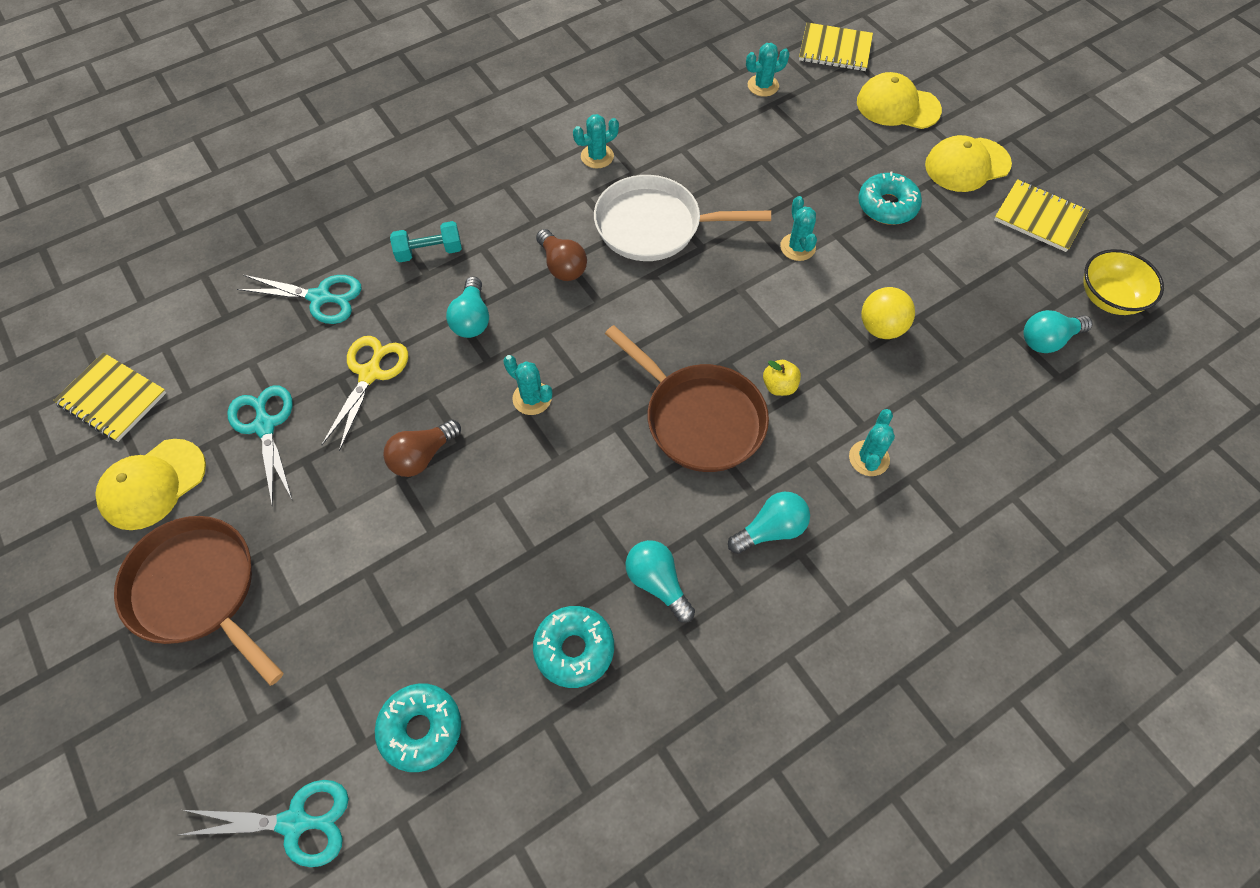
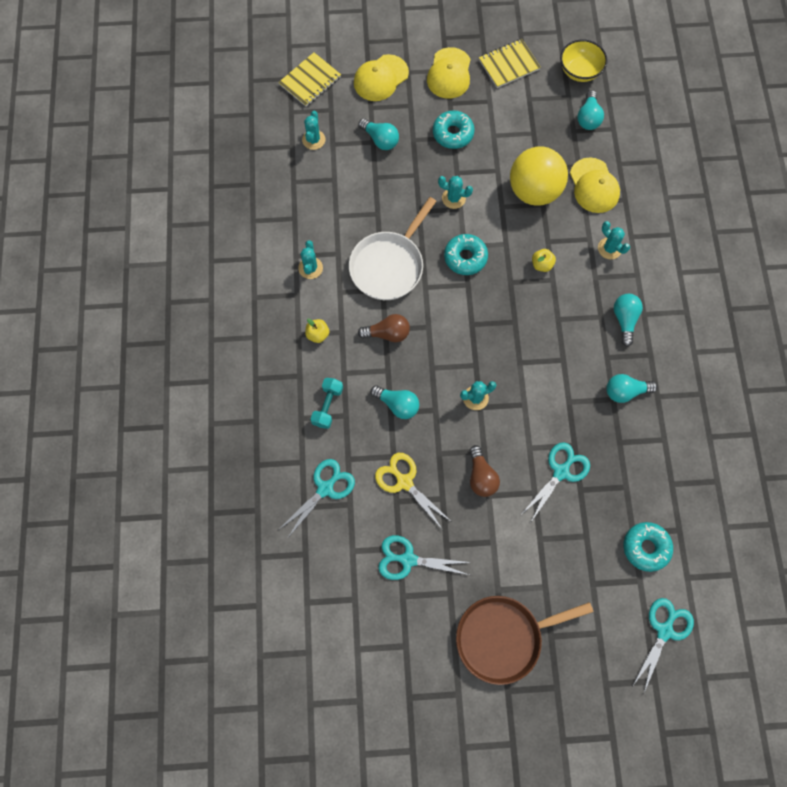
camera: 60 degrees left, 10 degrees up
(112, 398) = (332, 648): yellow notebook -> none
(153, 484) = (414, 642): yellow cap -> yellow cap (594, 186)
(481, 552) = (561, 472): none -> turquoise scissors
(516, 201) = (318, 334): none -> yellow apple
(574, 649) = (640, 451): turquoise donut -> turquoise donut (465, 257)
(699, 418) = (539, 317): brown pan -> none
(816, 142) = (380, 140): none -> turquoise light bulb
(881, 328) = (534, 191): yellow ball -> yellow ball, size x1.73

